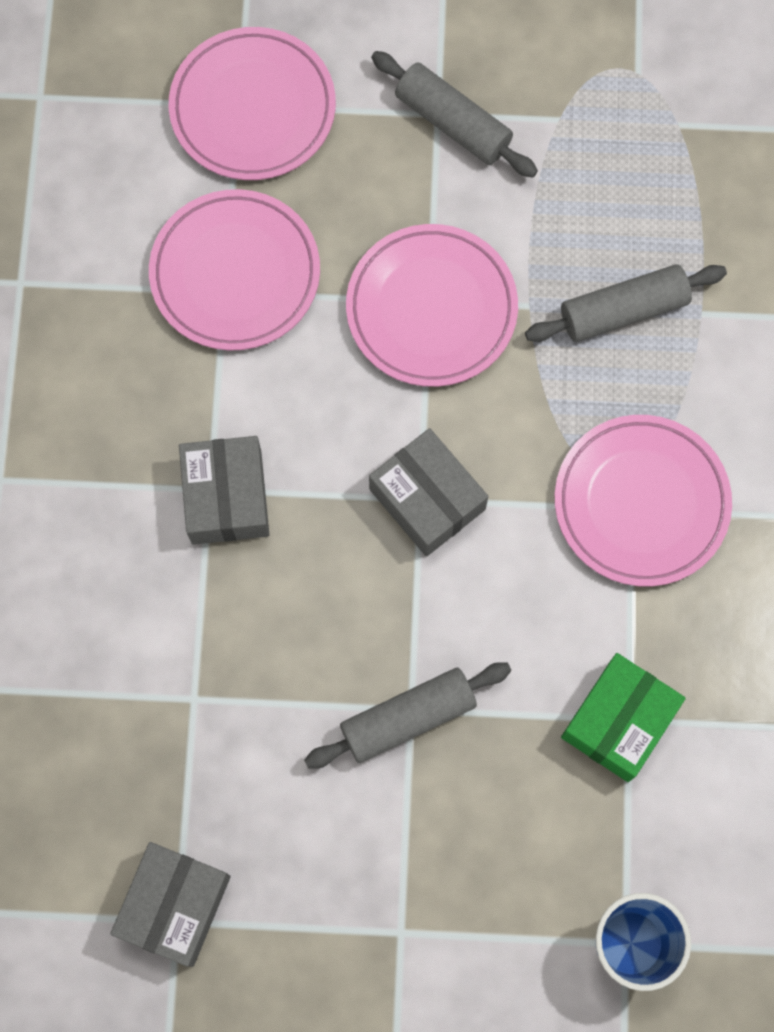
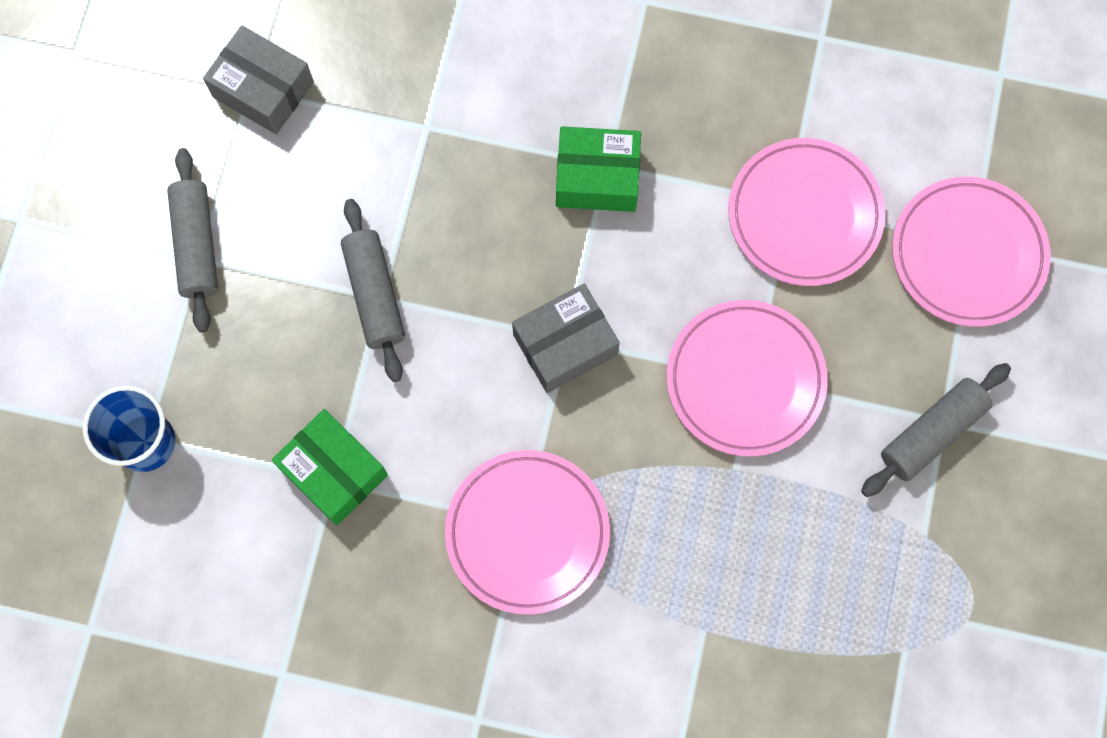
camera: 100 degrees right, 0 degrees up
(226, 497) = (597, 177): grey box -> green box
(623, 310) = (717, 556): grey rolling pin -> grey rolling pin (197, 245)

